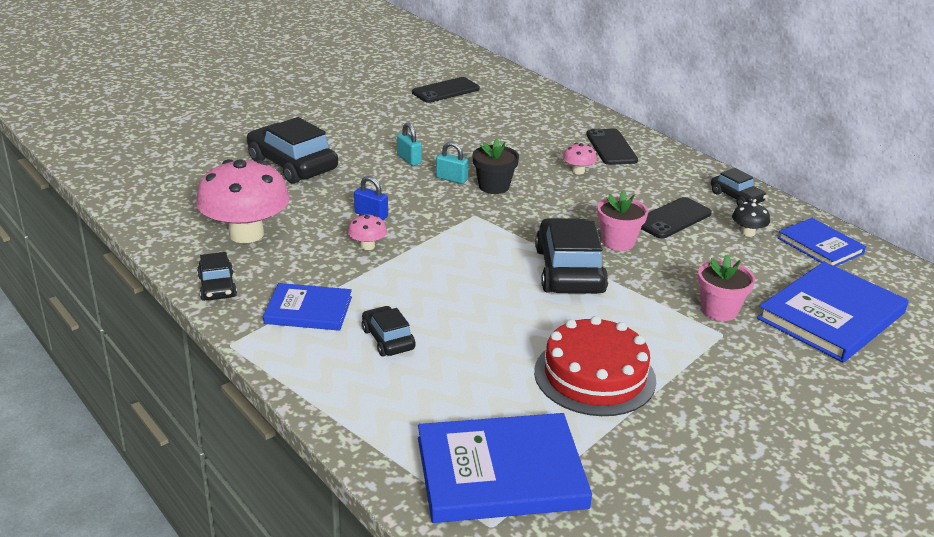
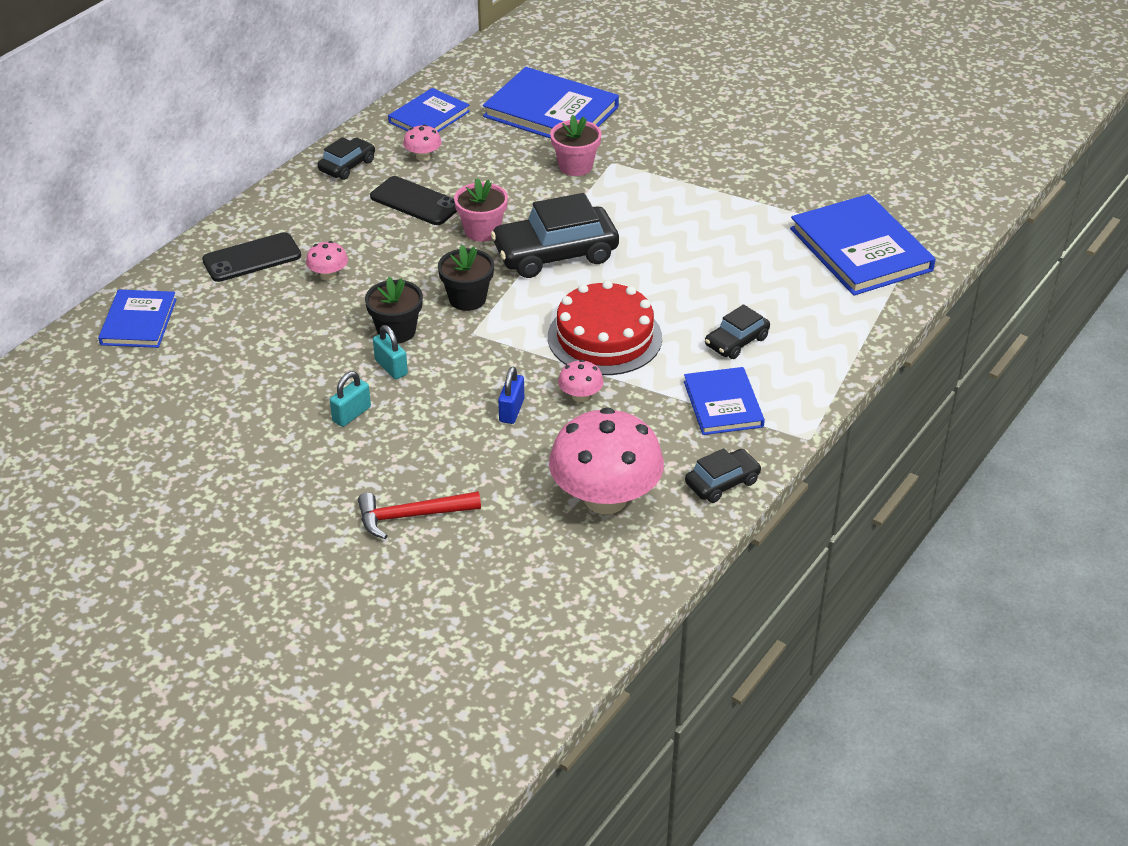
camera: 105 degrees left, 10 degrees up
(292, 165) = (411, 516): black car -> red hammer
(445, 91) = (103, 430): black phone -> none
(451, 179) = (391, 367): turquoise padlock -> turquoise padlock turned 45 degrees counterclockwise
(521, 220) = (467, 299): none -> black flower pot
(550, 107) = (139, 322): none -> blue book
(594, 376) = (714, 221): red cake -> red cake (604, 337)
(747, 232) = (423, 156): black mushroom -> pink mushroom

